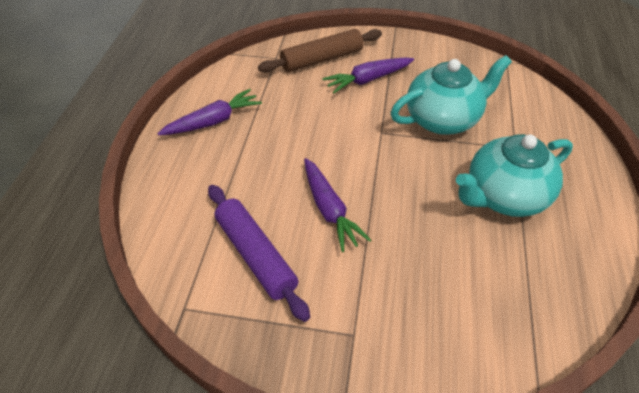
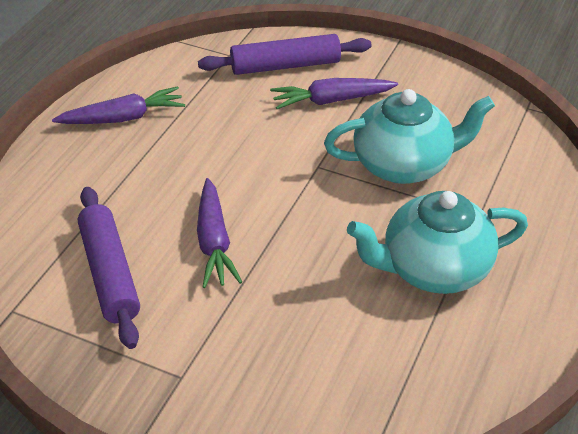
camera: 15 degrees right, 5 degrees down
(322, 59) = (285, 66): brown rolling pin -> purple rolling pin

